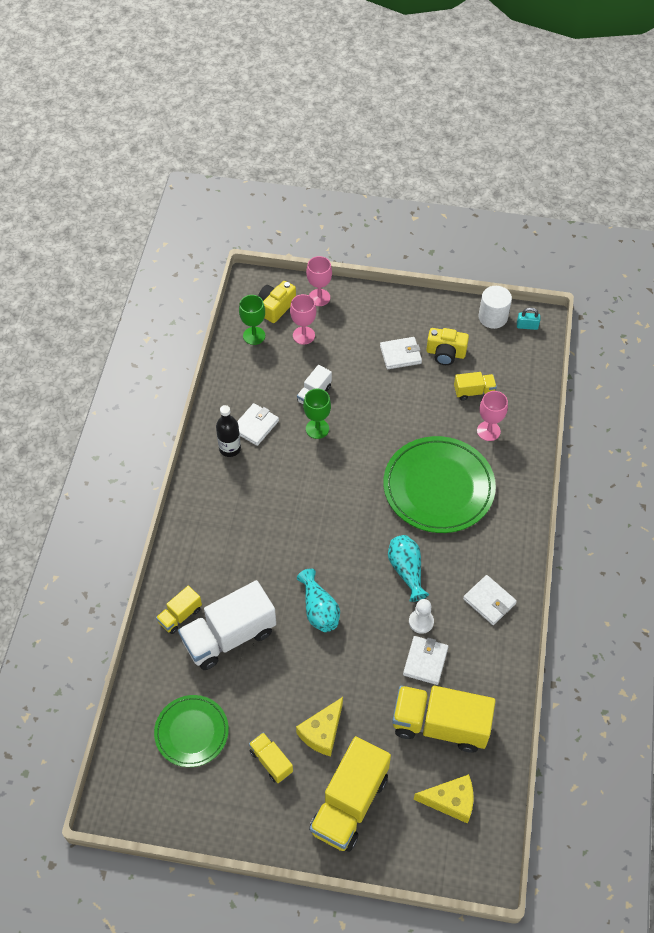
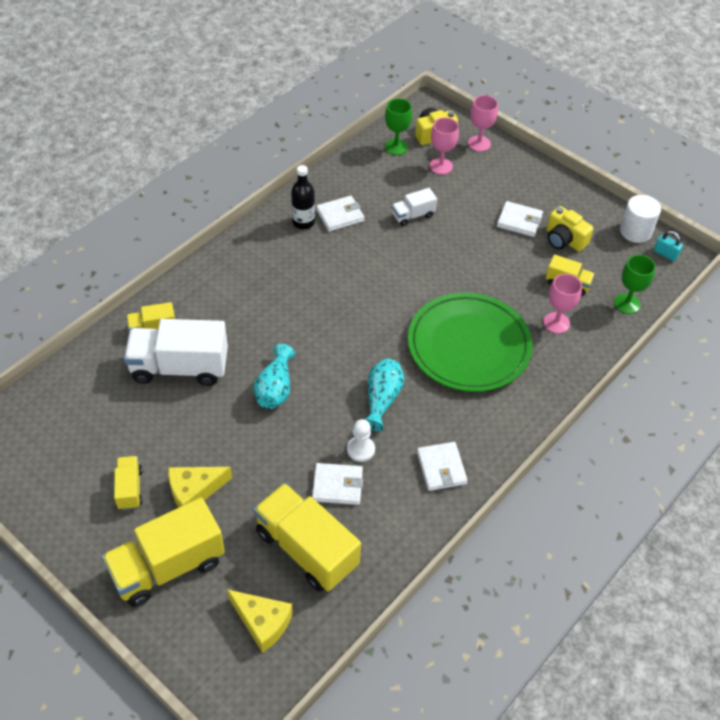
camera: 30 degrees right, 5 degrees down
(192, 732) = (84, 425): green plate -> none
(317, 429) = (393, 243): green goblet -> green goblet (627, 303)
(425, 661) = (337, 486): white wallet -> white wallet turned 45 degrees clockwise

